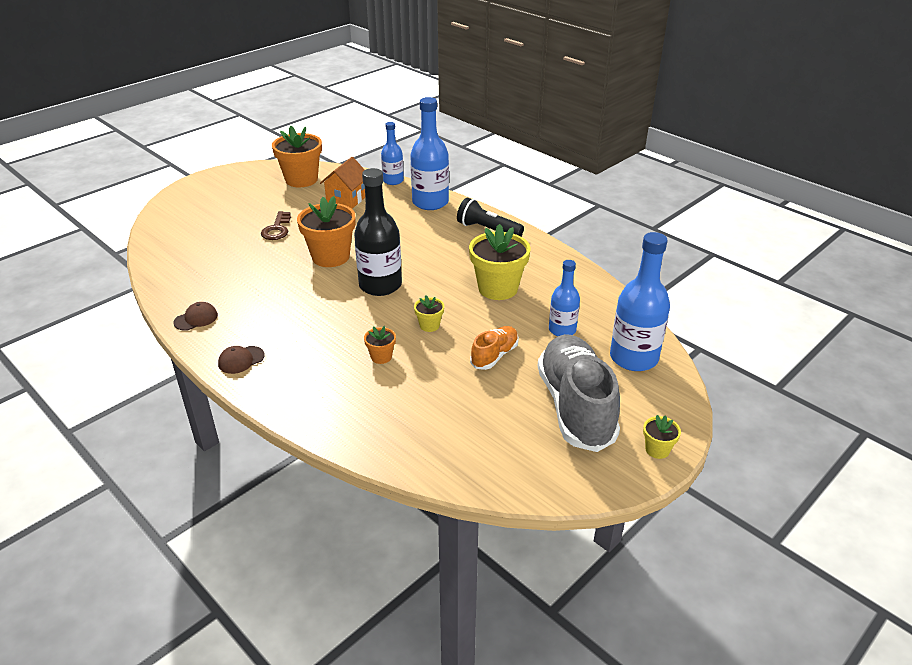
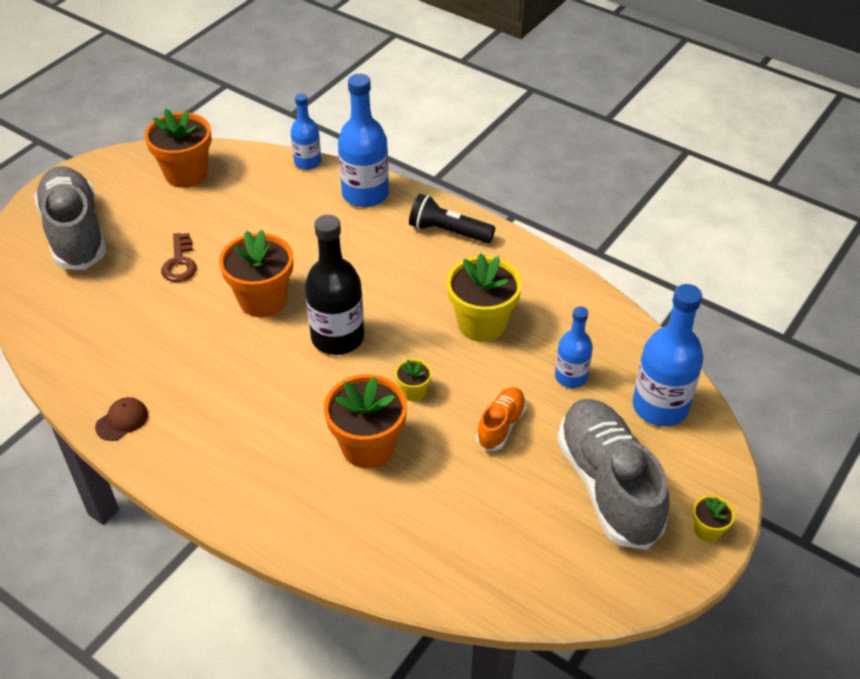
camera: 10 degrees left, 10 degrees up
(208, 205) = (75, 233): none -> grey shoe
(241, 360) = (199, 475): brown cap -> none
(347, 199) = (256, 201): orange house -> none
(381, 357) = (368, 446): orange flower pot -> orange flower pot, size x2.11

